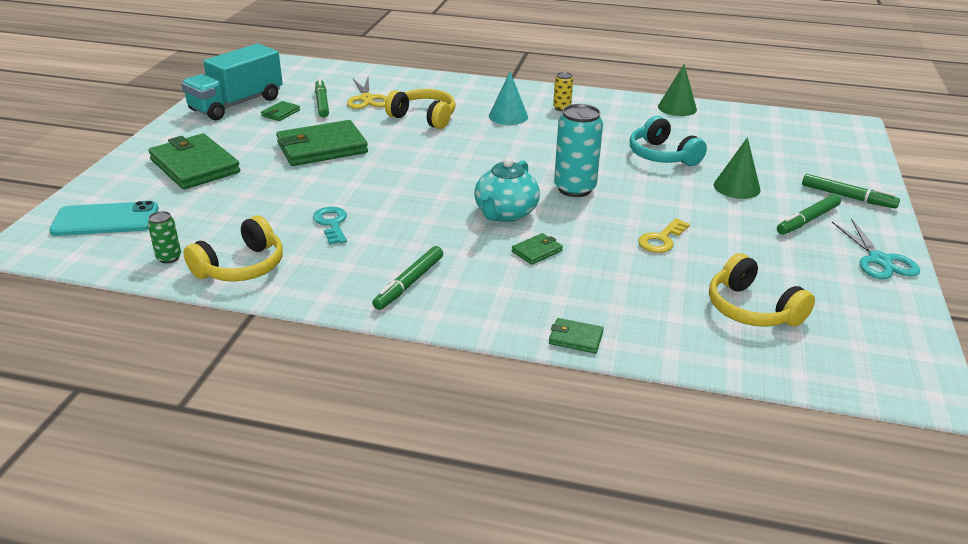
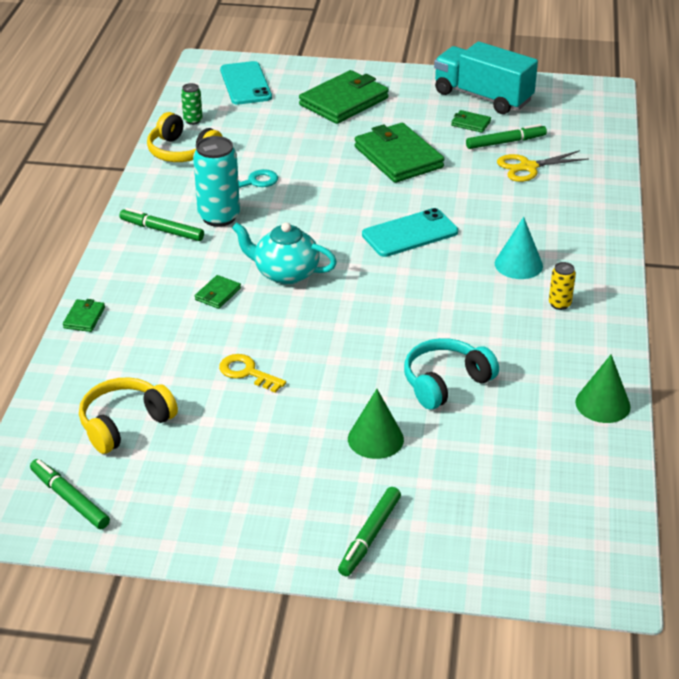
camera: 85 degrees right, 5 degrees up
(424, 117) = (493, 208): yellow headphones -> none
(453, 153) = (410, 233): none -> turquoise phone
(537, 251) = (218, 294): green wallet -> green wallet turned 75 degrees clockwise
(574, 189) = (345, 316): turquoise can -> turquoise can (219, 217)
(807, 220) = (303, 489): green marker -> green marker (69, 499)
(879, 260) = (219, 535): turquoise scissors -> none

